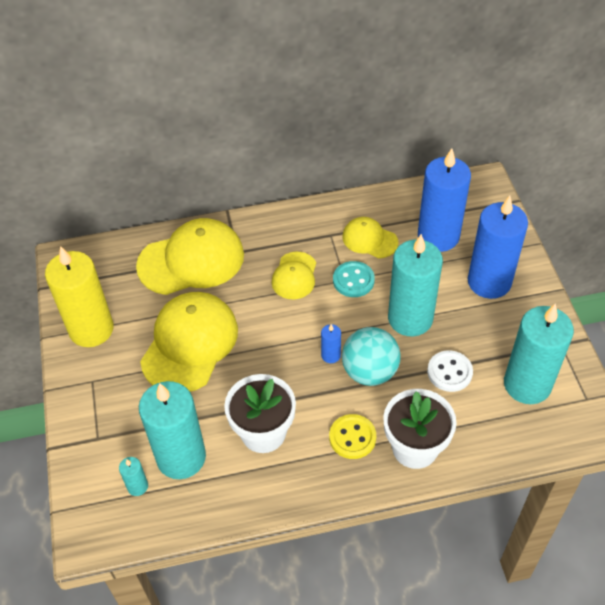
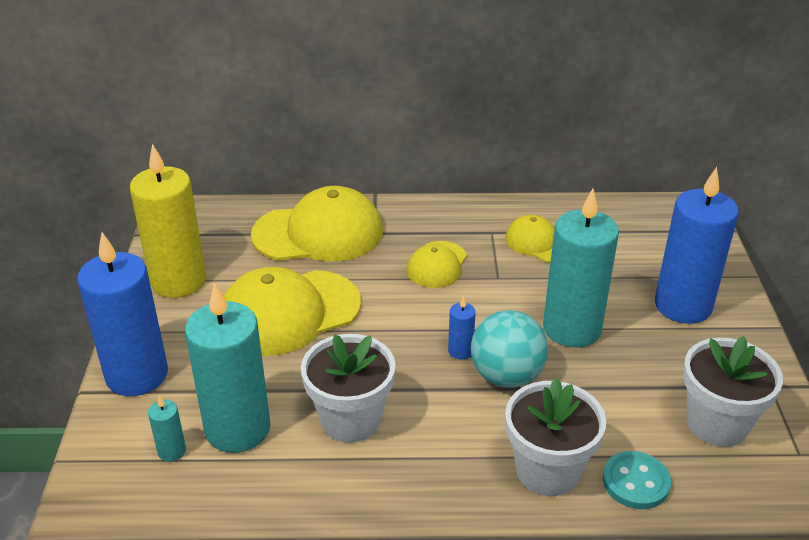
camera: 10 degrees right, 15 degrees down
(190, 344) = (289, 312): yellow cap -> yellow cap turned 150 degrees counterclockwise
(352, 437) = (465, 444): yellow button -> none
(353, 280) = (508, 279): turquoise button -> turquoise button (635, 482)
(438, 236) = (625, 251): blue candle -> blue candle (137, 375)
(449, 372) = (612, 393): white button -> none
(527, 384) = (717, 424): turquoise candle -> white flower pot

